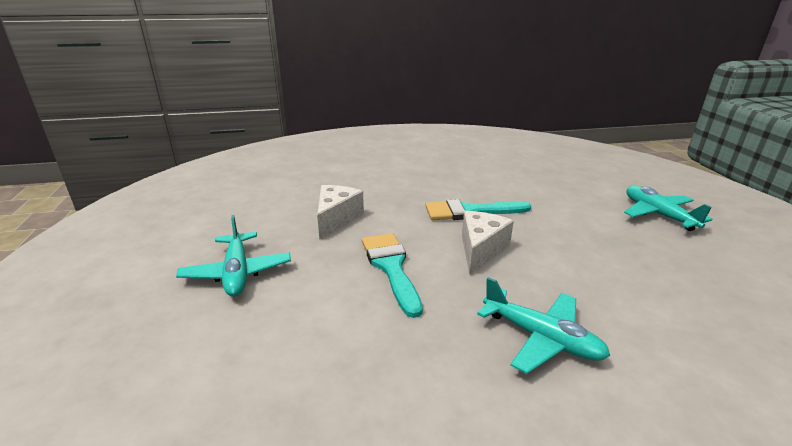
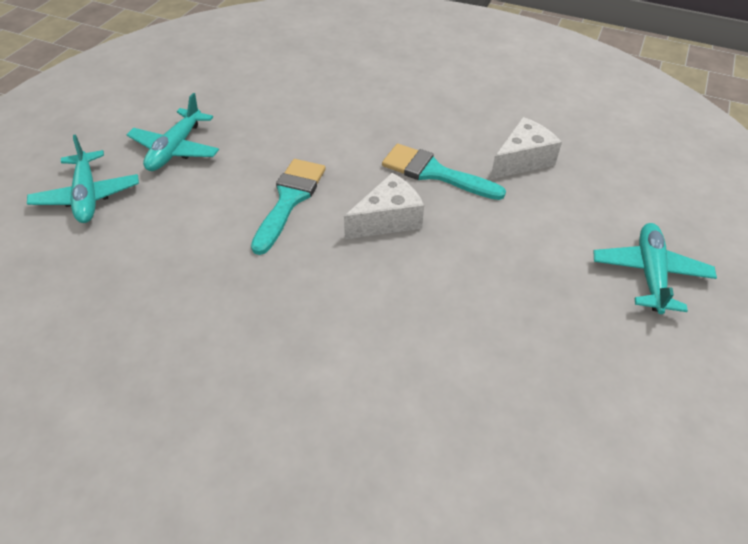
camera: 35 degrees right, 20 degrees up
(336, 218) = (301, 126): white cheese -> white cheese (522, 160)
(541, 338) = (327, 324): turquoise plane -> turquoise plane (87, 196)

